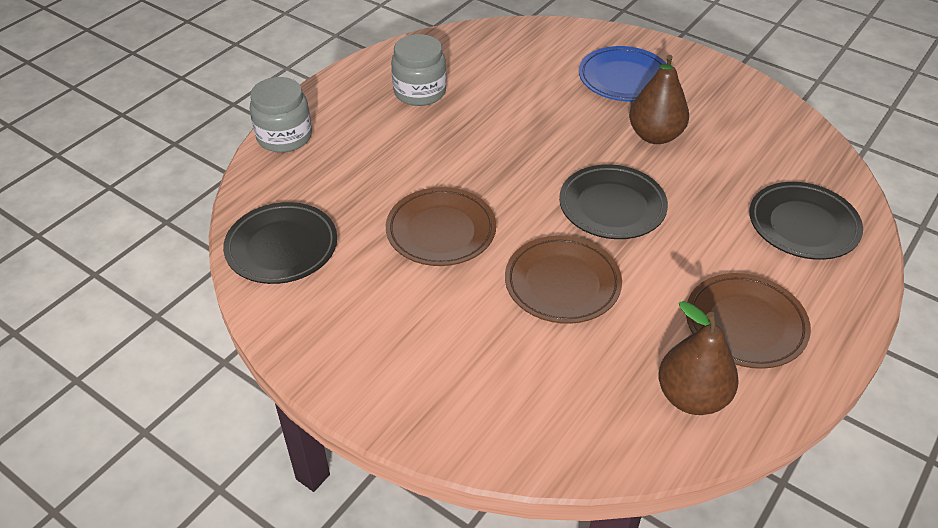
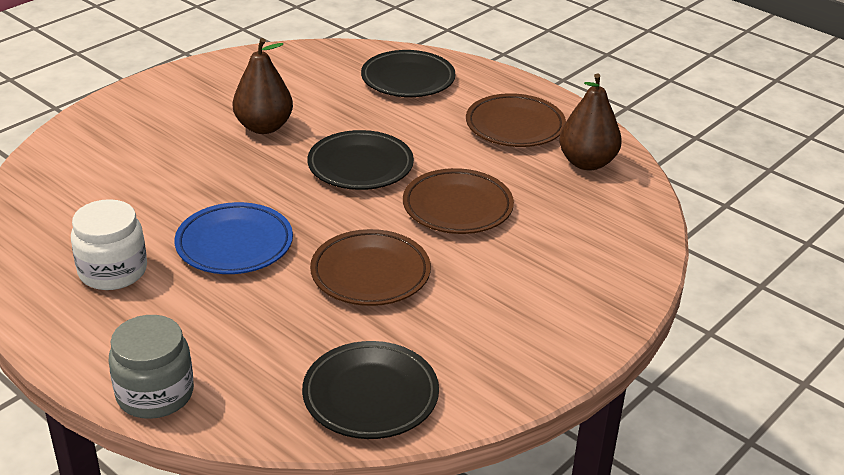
camera: 85 degrees left, 10 degrees down
(420, 92) = (113, 271): grey jar -> white jar
(624, 79) = (162, 130): blue plate -> blue plate (234, 244)

